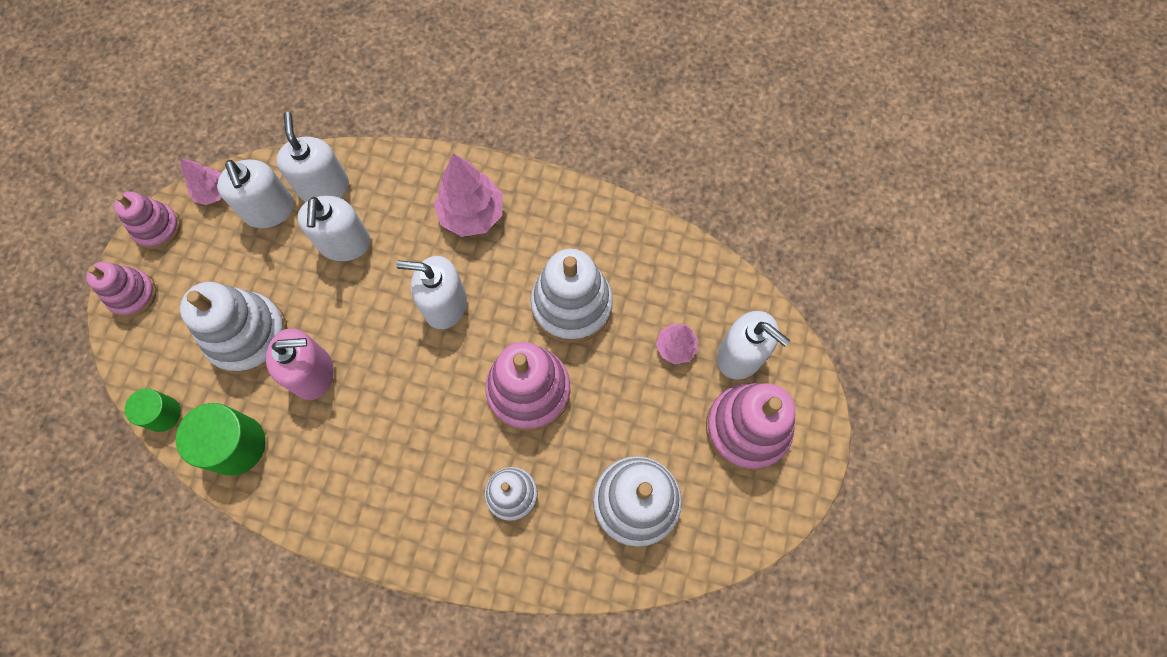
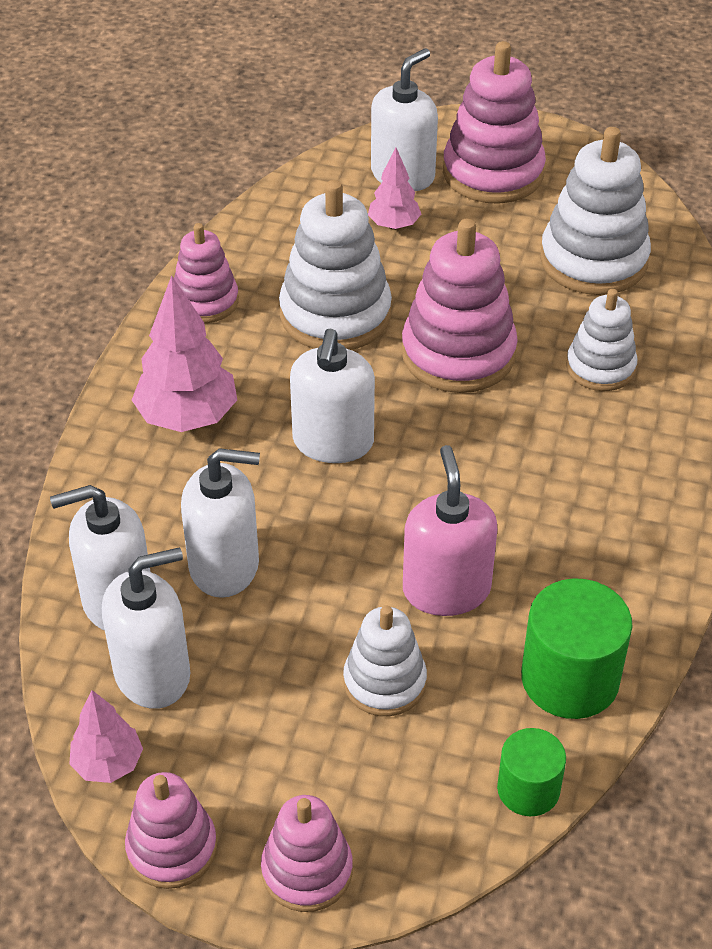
camera: 90 degrees left, 25 degrees down
(247, 335) = (384, 682): white stacking toy -> white stacking toy, size x0.60
(586, 218) = (205, 301): none -> pink stacking toy

